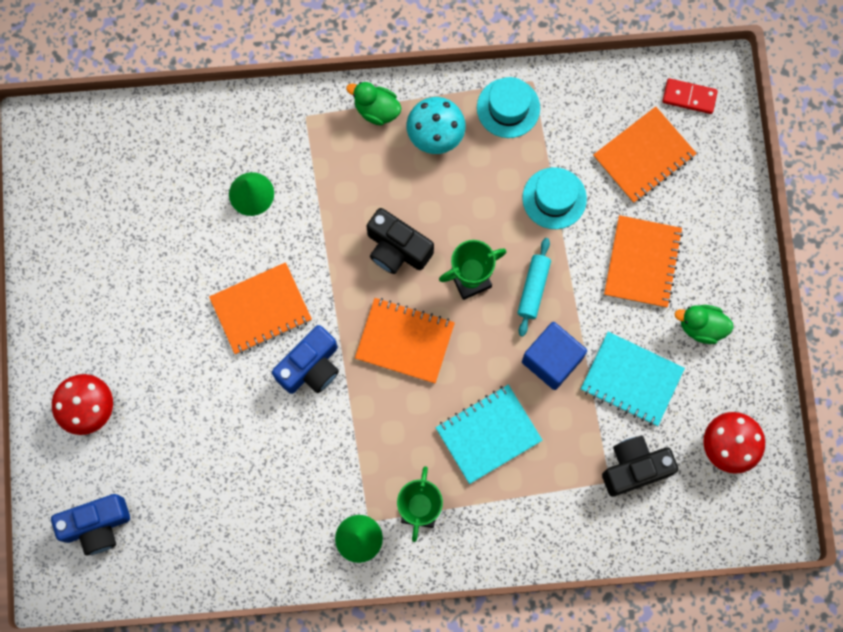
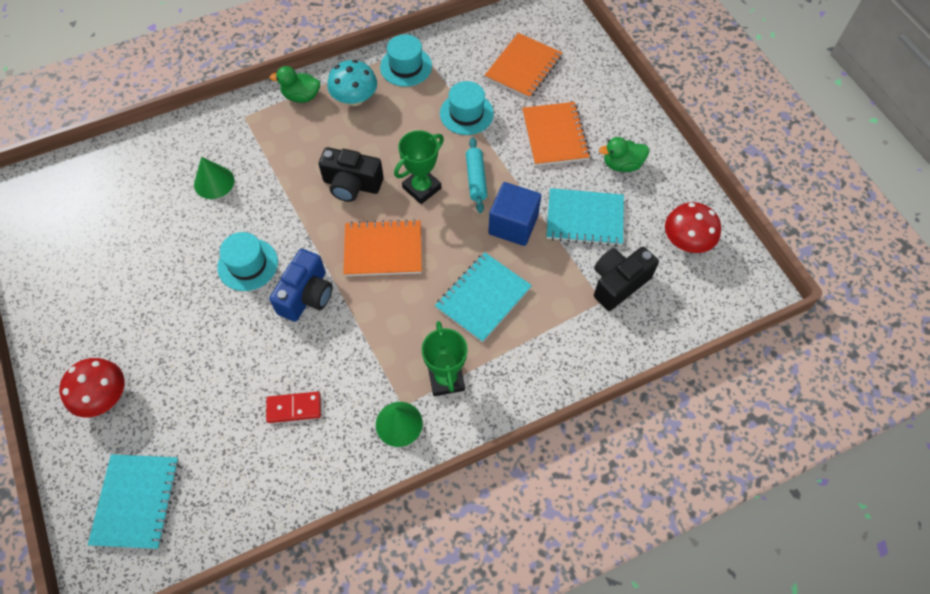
camera: 20 degrees left, 15 degrees down
(97, 526) = (136, 501): blue camera -> turquoise notebook
(261, 309) = (248, 264): orange notebook -> turquoise hat
(689, 97) = (540, 23): red domino -> red domino (294, 408)

